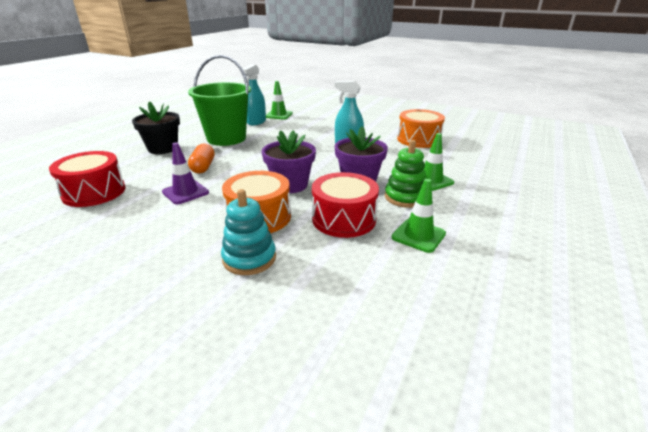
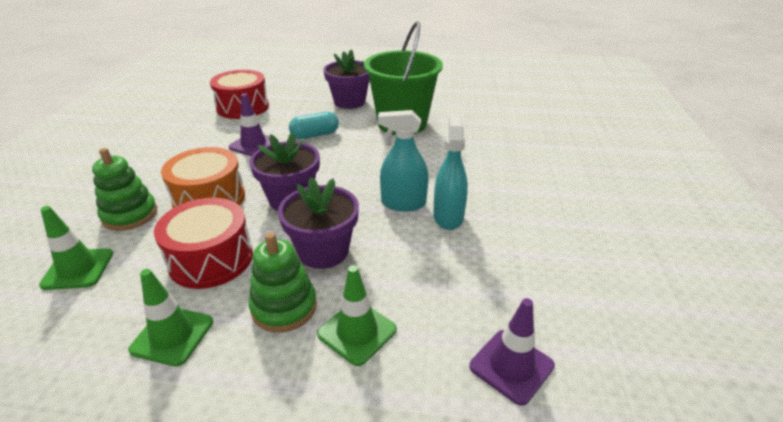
camera: 70 degrees right, 5 degrees up
(163, 148) = (349, 102): black flower pot -> purple flower pot
(203, 167) = (315, 135): orange capsule -> turquoise capsule
(249, 258) = (130, 215): turquoise stacking toy -> green stacking toy
(256, 122) = (474, 125): turquoise spray bottle -> turquoise spray bottle (403, 203)
(278, 115) = (518, 133): green traffic cone -> green traffic cone (78, 269)
(418, 139) = (544, 294): orange drum -> none
(459, 154) = (511, 366): none -> purple traffic cone

